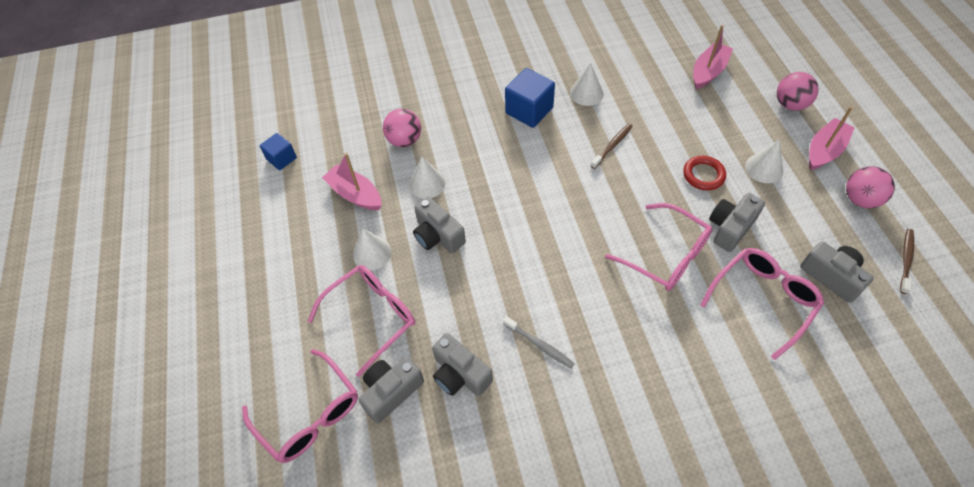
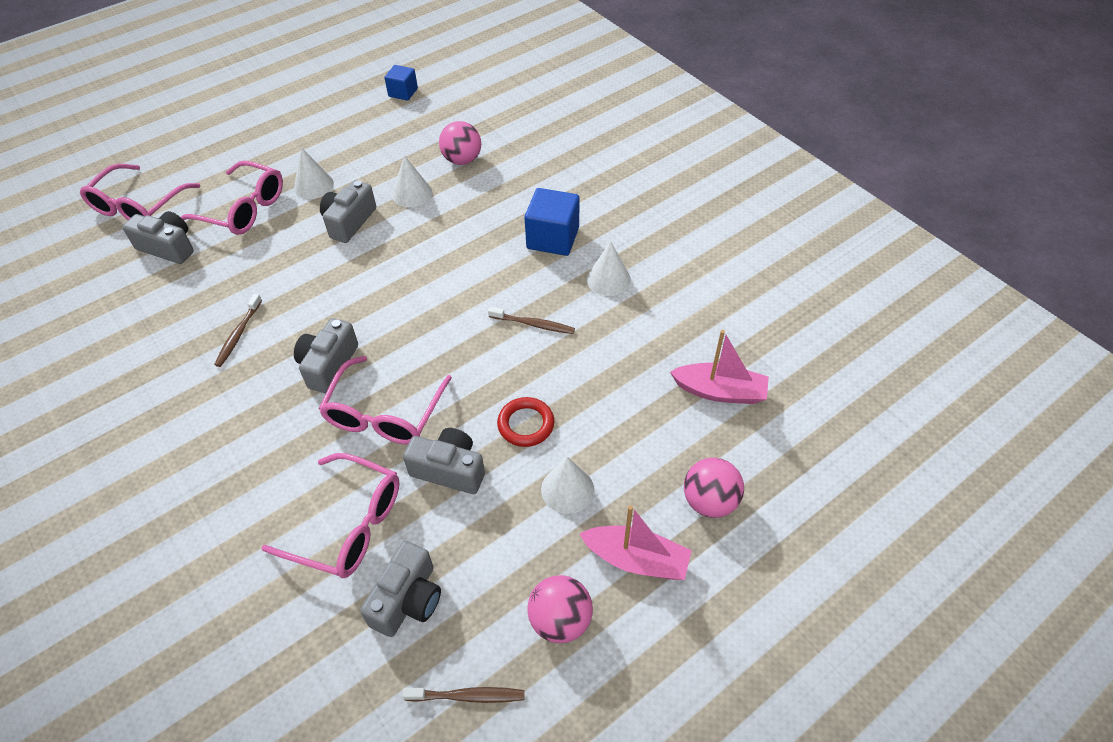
camera: 65 degrees right, 5 degrees down
(355, 194) = (379, 151): pink boat -> none
(460, 374) = (194, 286): grey camera -> grey camera (328, 365)
(539, 345) = (238, 334): grey toothbrush -> brown toothbrush

